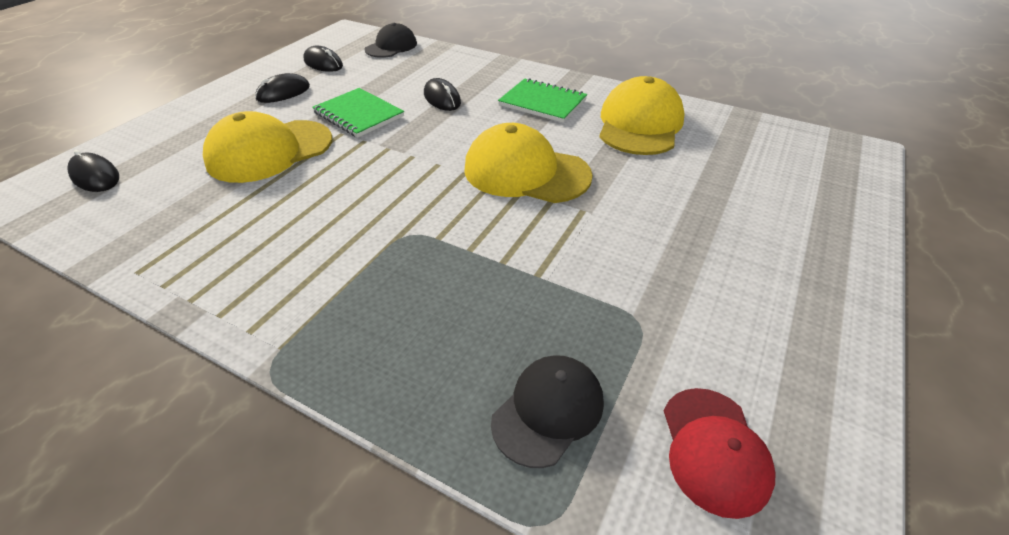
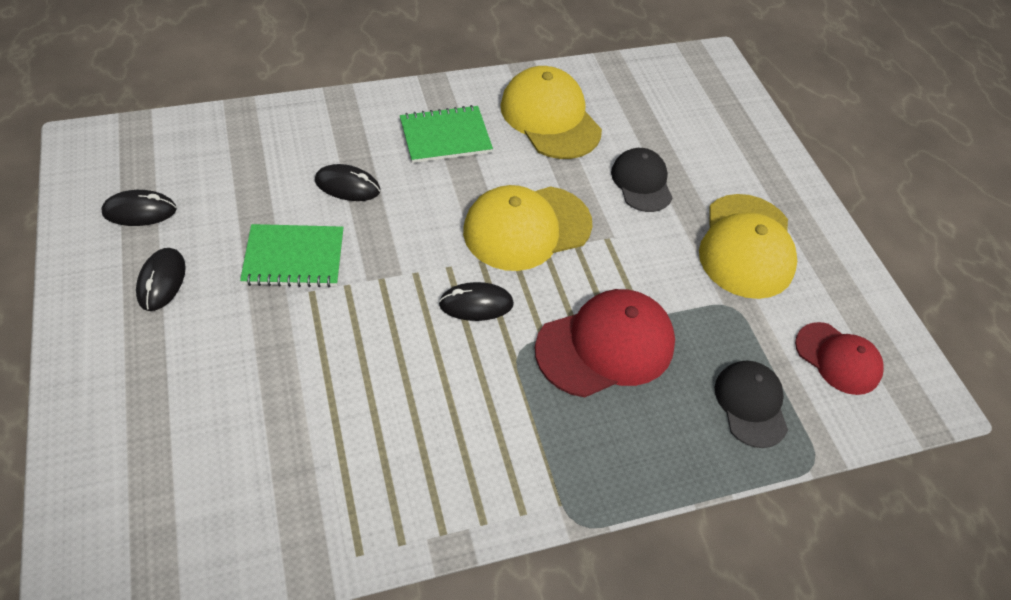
camera: 50 degrees left, 10 degrees up
(95, 176) = (131, 520): black mouse -> black mouse (476, 304)
(270, 151) = (272, 359): yellow cap -> yellow cap (746, 246)
(391, 47) = (184, 140): black cap -> black cap (641, 182)
(477, 273) = (605, 346): none -> red cap

